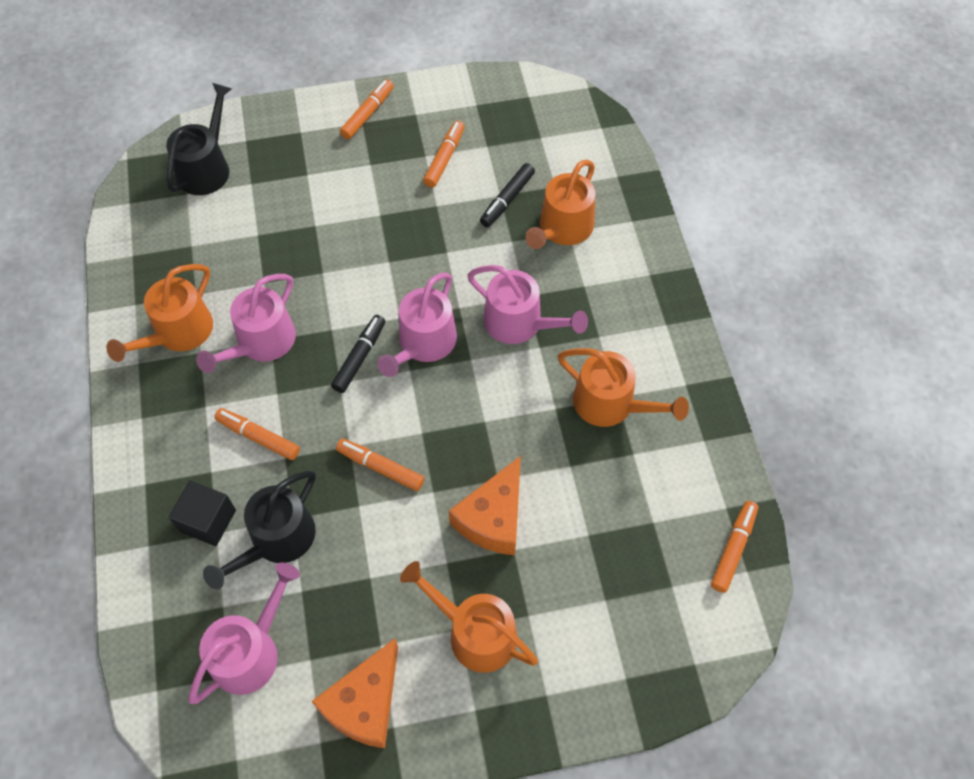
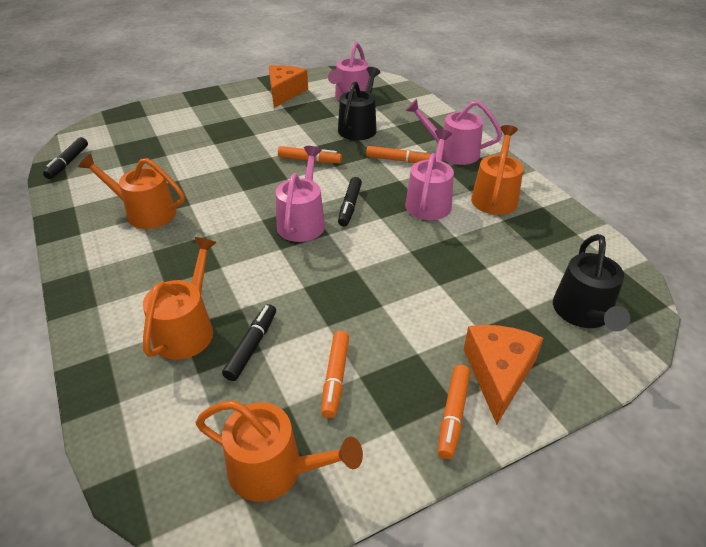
camera: 165 degrees right, 20 degrees down
(208, 520) = (404, 128): black cube -> none
(475, 633) = (232, 116): orange watering can -> orange watering can (274, 469)
(493, 518) = (229, 152): orange cheese -> orange cheese (498, 374)
(519, 323) = (224, 247): pink watering can -> pink watering can (453, 152)
(733, 549) = (68, 163): orange marker -> black marker

